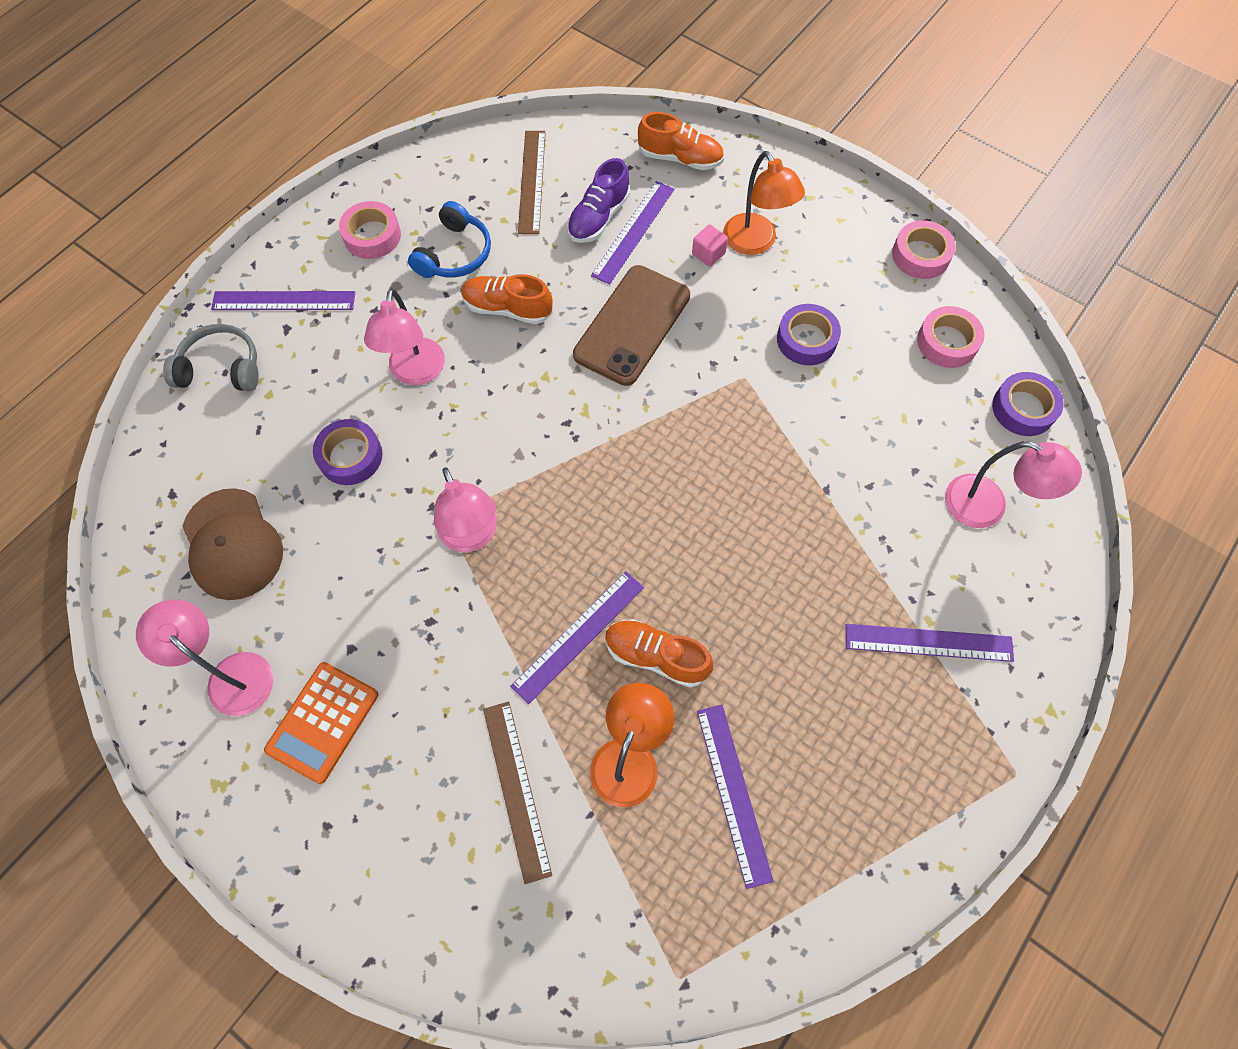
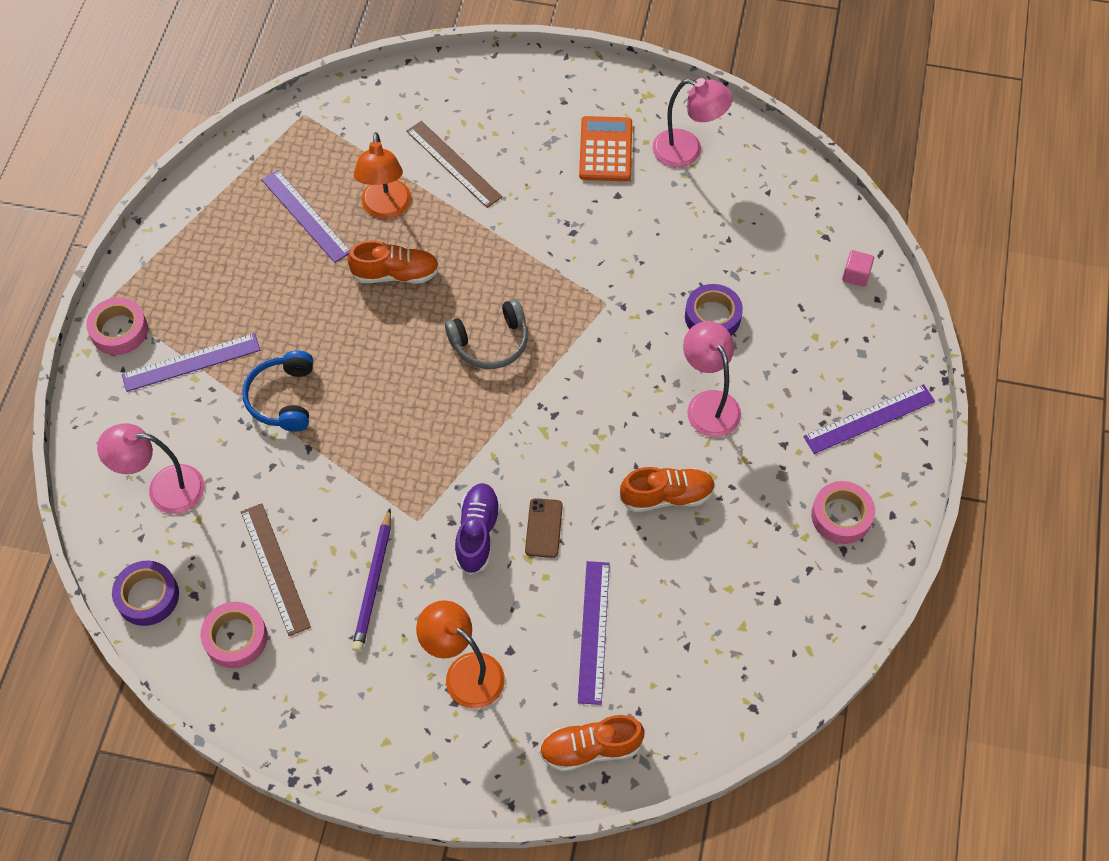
camera: 155 degrees right, 5 degrees down
(221, 368) = (871, 341): grey headphones -> grey headphones (490, 343)
(232, 544) = (752, 223): brown cap -> none
(455, 254) = (751, 531): blue headphones -> blue headphones (283, 398)
(472, 536) = (578, 298): pink lamp -> none
(532, 181) = (729, 647): brown ruler -> brown ruler (275, 568)
(578, 636) = (459, 265): purple ruler -> none
(598, 218) = (637, 633): purple shoe -> purple shoe (477, 533)
(632, 325) = (544, 528): brown phone -> brown phone, size x0.47
(708, 254) = (506, 638): pink cube -> pink cube (855, 275)
(806, 339) = (373, 583): purple tape -> purple pencil
(920, 255) = (287, 732): pink tape -> pink tape (119, 330)

